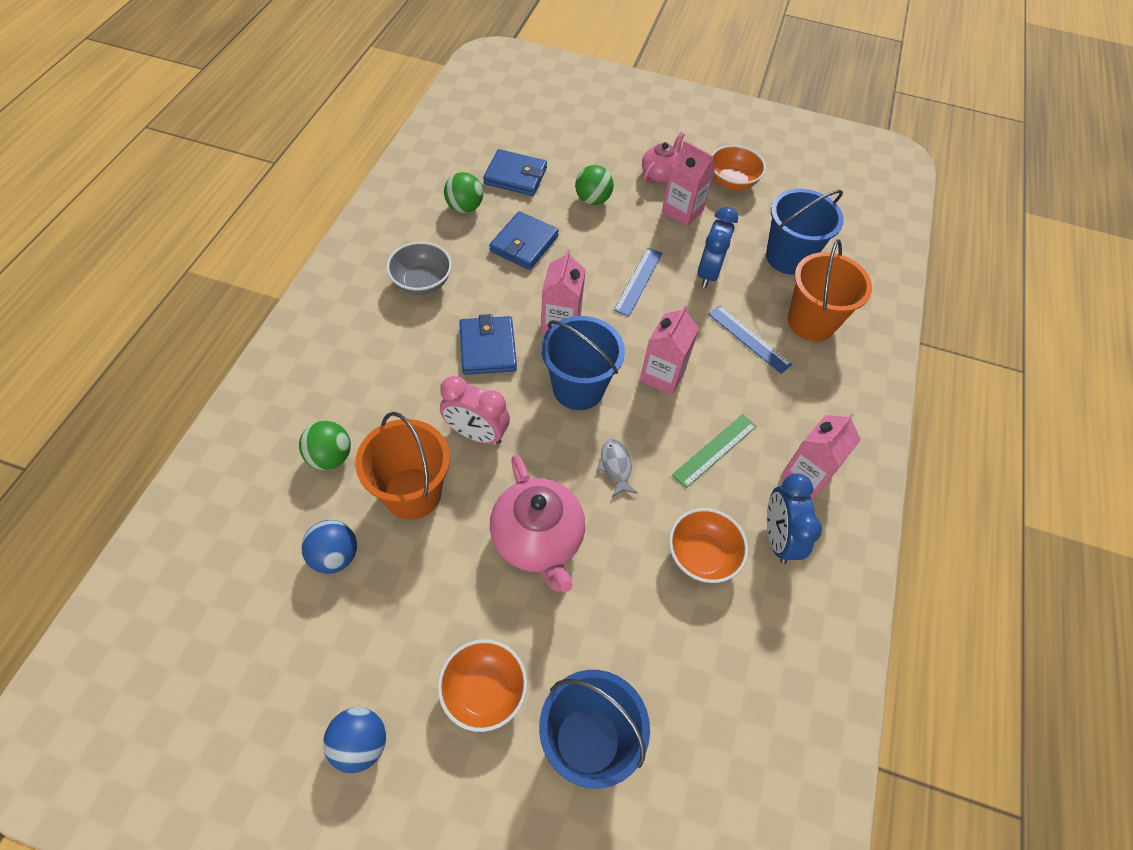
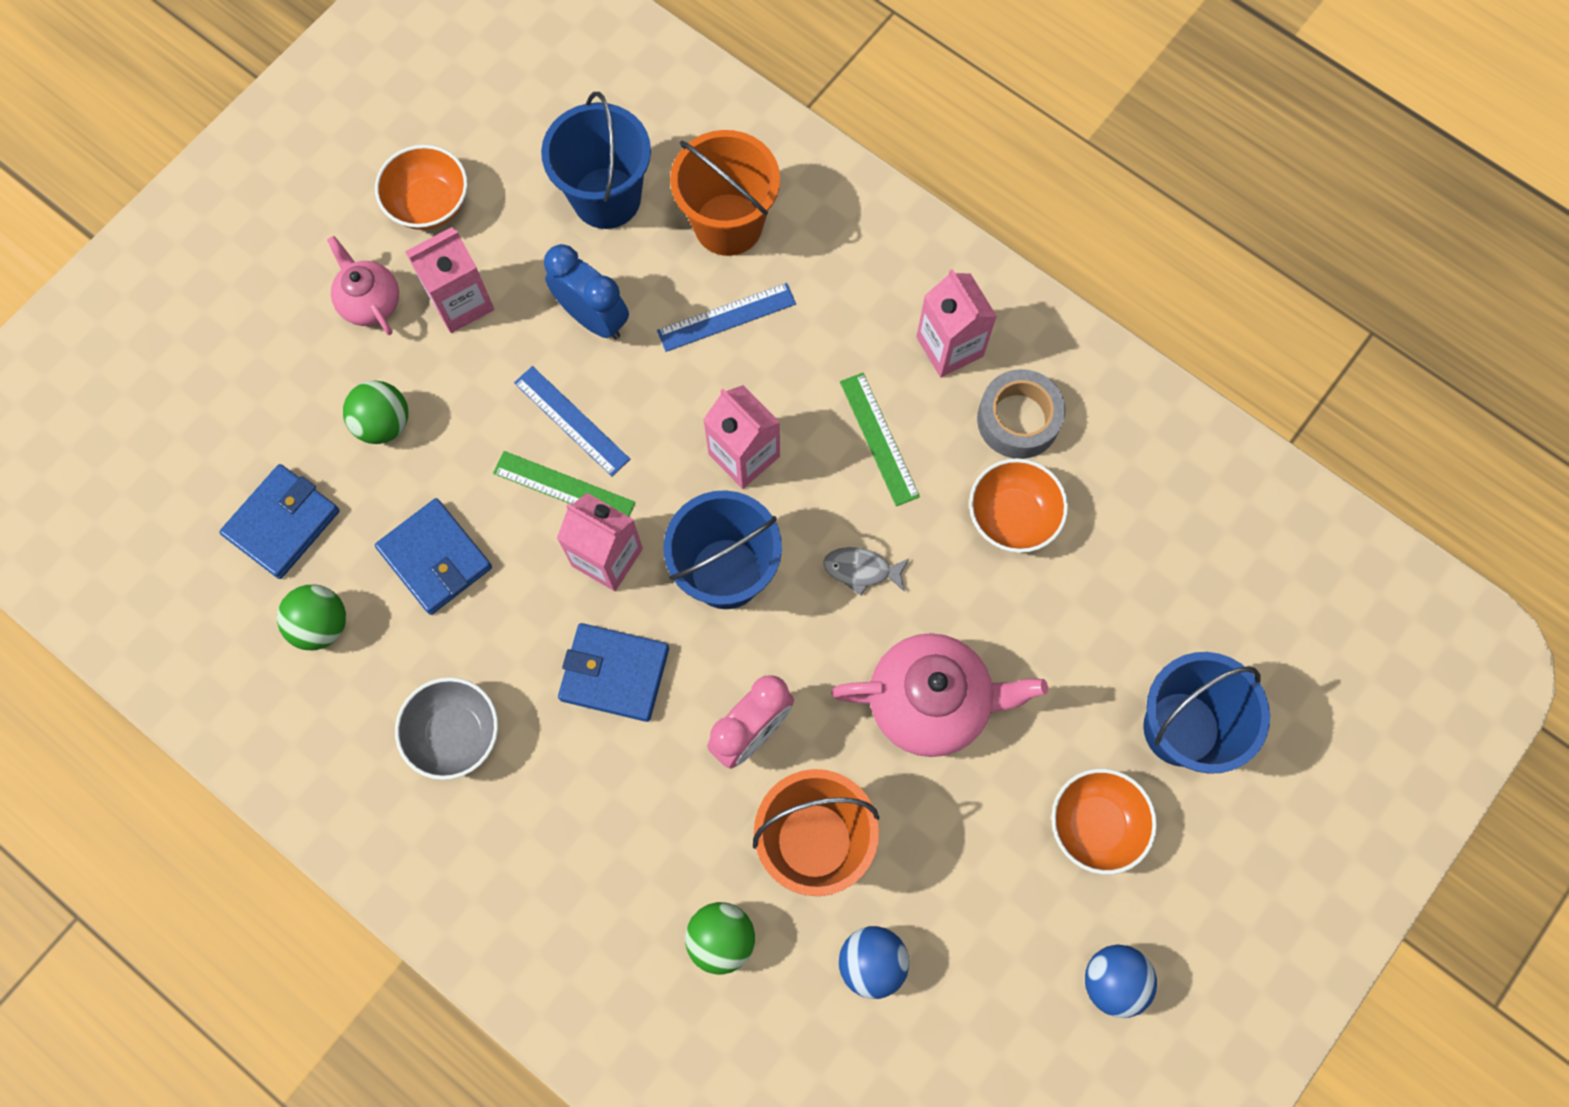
camera: 65 degrees left, 15 degrees up
(594, 289) = (564, 487): none -> green ruler
(778, 538) = (1018, 419): blue clock -> grey tape

